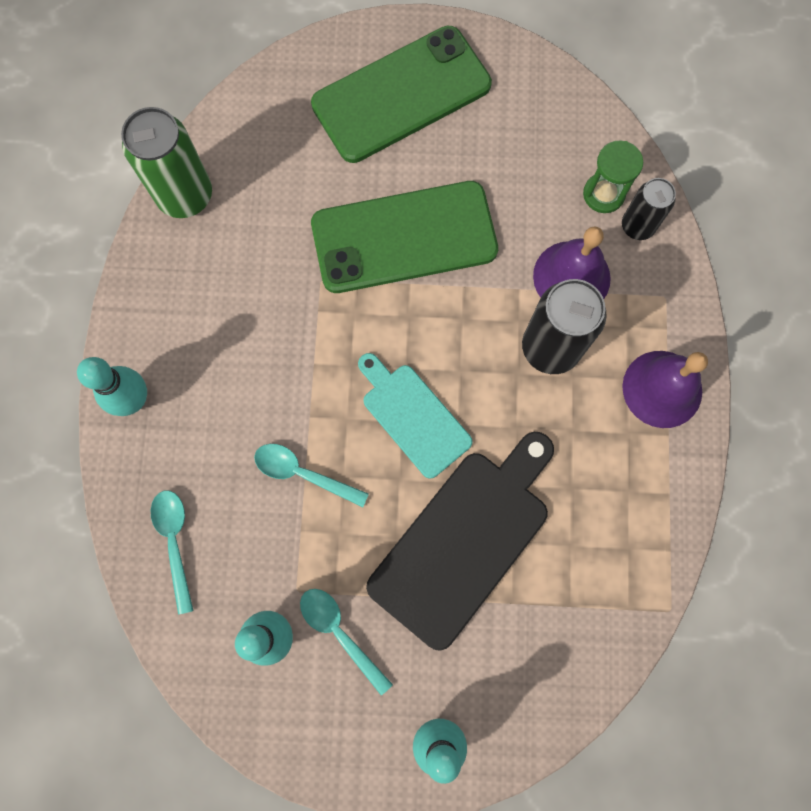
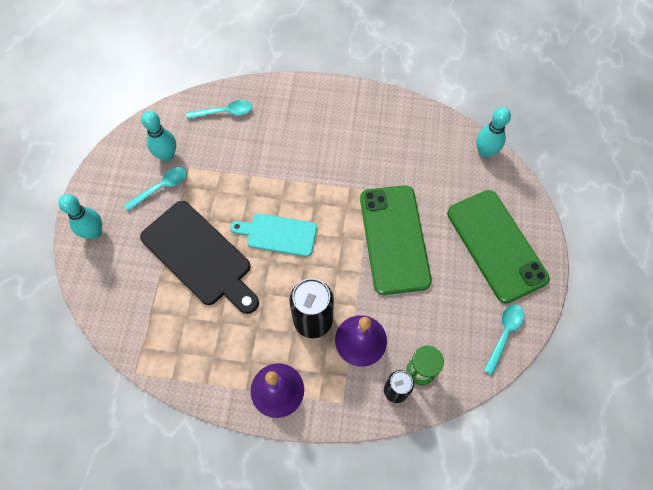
camera: 95 degrees right, 10 degrees down
(133, 400) = (305, 95): turquoise bowling pin -> turquoise bowling pin (485, 152)
(185, 196) = (426, 122): green can -> none
(303, 473) = (252, 174): turquoise spoon -> turquoise spoon (504, 334)
(413, 416) = (278, 234): turquoise cutting board -> turquoise cutting board turned 135 degrees counterclockwise

